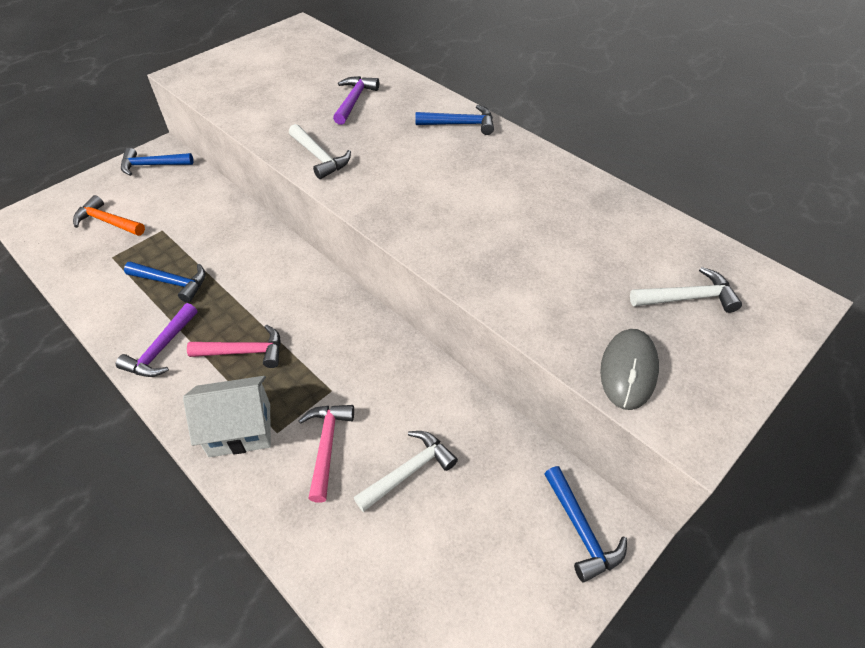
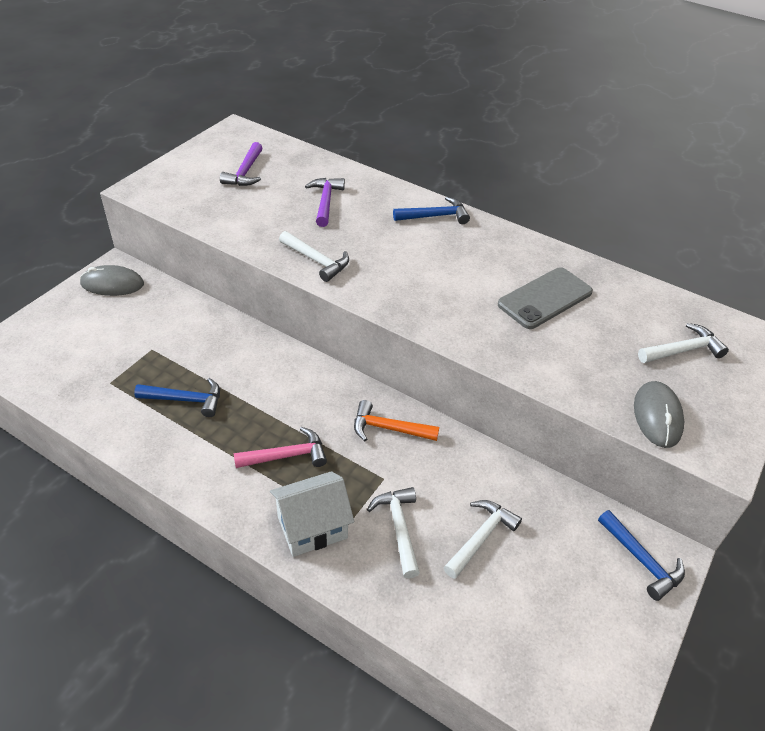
camera: 15 degrees left, 5 degrees down
(108, 222) = (89, 347): orange hammer -> orange hammer (389, 428)
(152, 165) = (112, 284): blue hammer -> grey mouse
(161, 349) = (203, 465): purple hammer -> purple hammer (245, 172)
(326, 446) = (399, 528): pink hammer -> white hammer
(546, 221) = (545, 298): none -> grey phone

